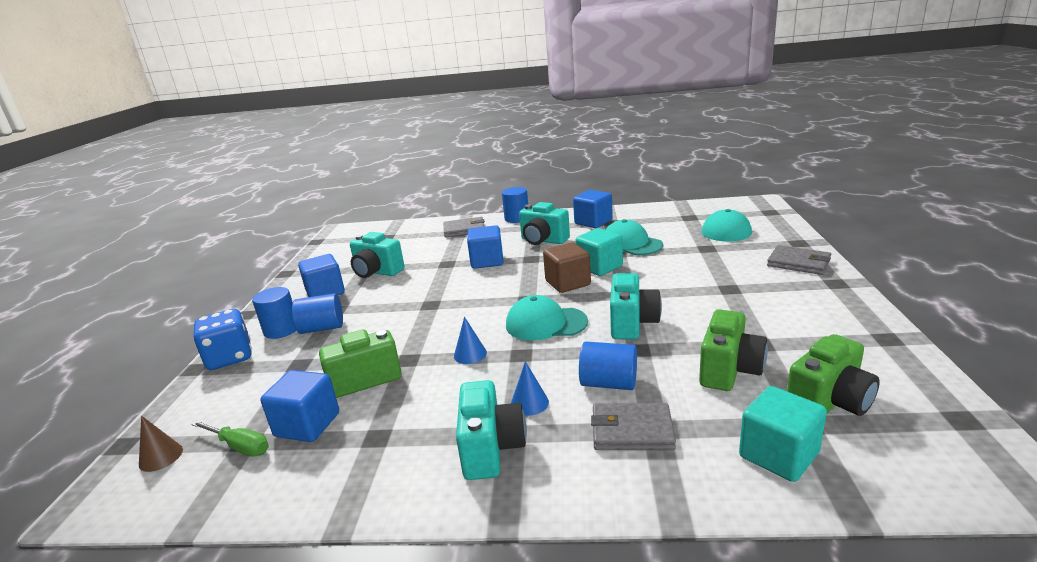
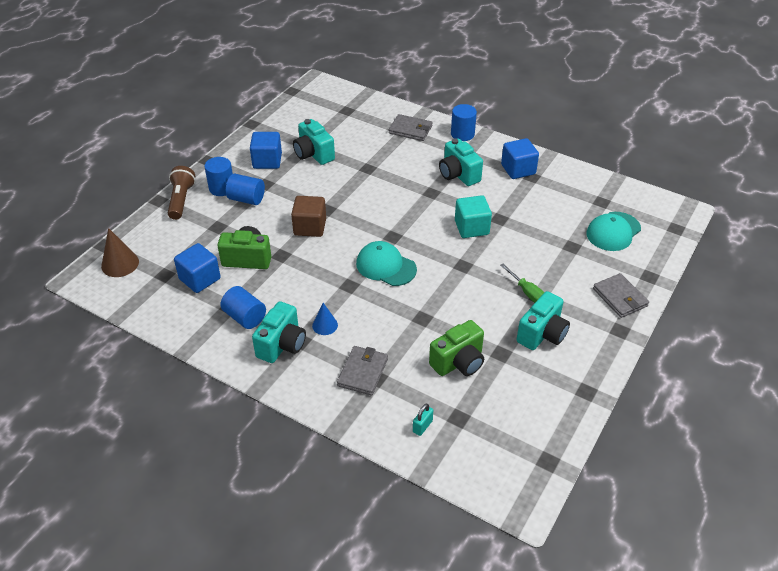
camera: 25 degrees right, 20 degrees up
(161, 457) = (120, 264): brown cone -> brown cone, size x1.54
(230, 357) = (181, 200): blue dice -> brown flashlight
(240, 447) = (160, 277): green screwdriver -> green screwdriver (528, 293)
(470, 354) = (319, 269): blue cone -> none
(487, 261) = (398, 180): blue cube -> none
(567, 283) = (434, 234): brown cube -> brown cube (310, 227)
(609, 383) = (380, 334): blue cylinder -> blue cylinder (245, 317)
(631, 244) = (520, 212): turquoise cap -> none
(631, 430) = (363, 372): grey wallet -> grey wallet turned 75 degrees clockwise
(632, 323) = (440, 295): turquoise camera -> turquoise camera (542, 334)
(778, 455) = (422, 426): turquoise cube -> turquoise padlock
(829, 402) = (489, 413): green camera -> none

